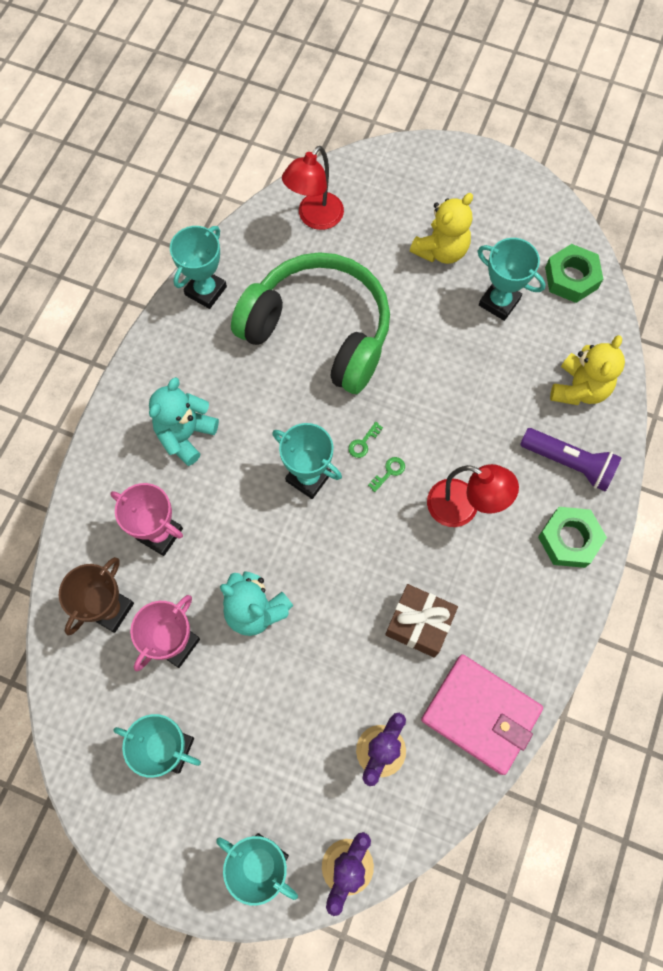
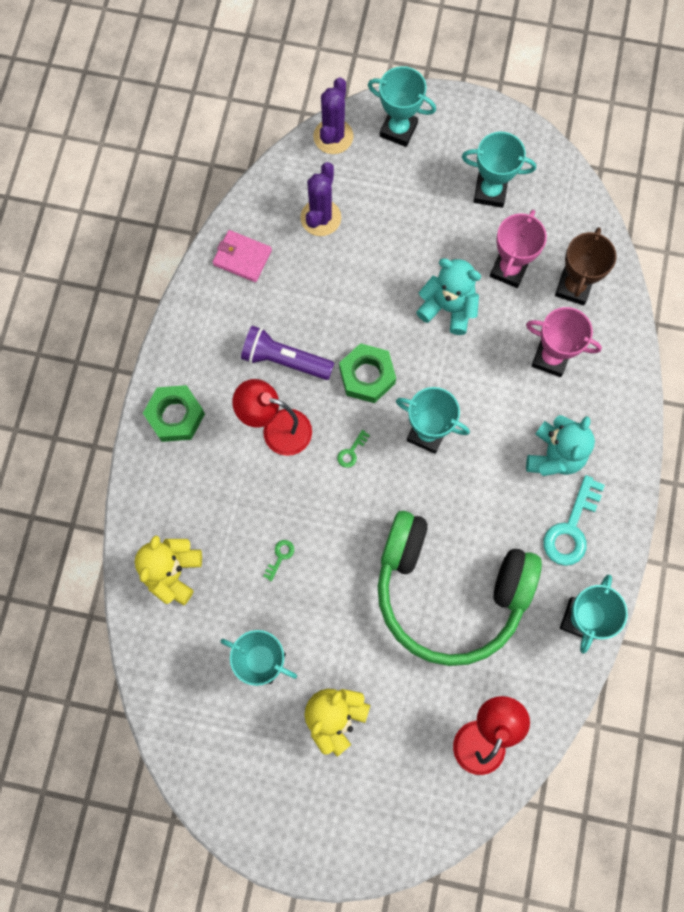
camera: 170 degrees right, 5 degrees up
(190, 366) = (571, 528): none -> turquoise key
(363, 443) = (381, 477): green key -> green key (280, 557)
(419, 624) = (303, 319): brown gift -> none
(480, 714) = (242, 258): pink wallet -> pink wallet, size x0.60
(569, 463) = (179, 490): purple flashlight -> purple flashlight (284, 360)
(571, 278) = (187, 707): green nut -> green nut (367, 376)

